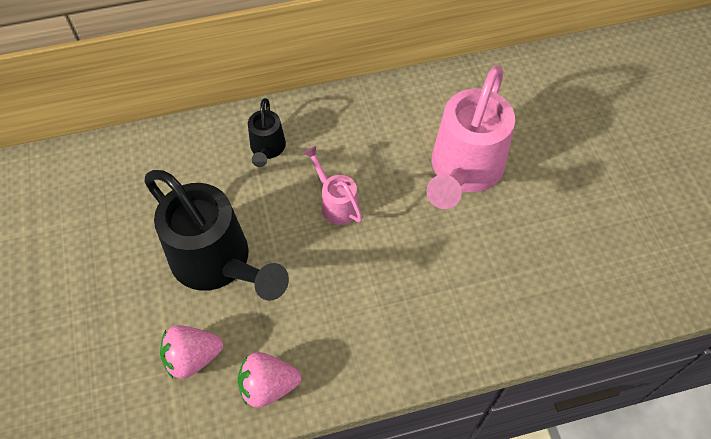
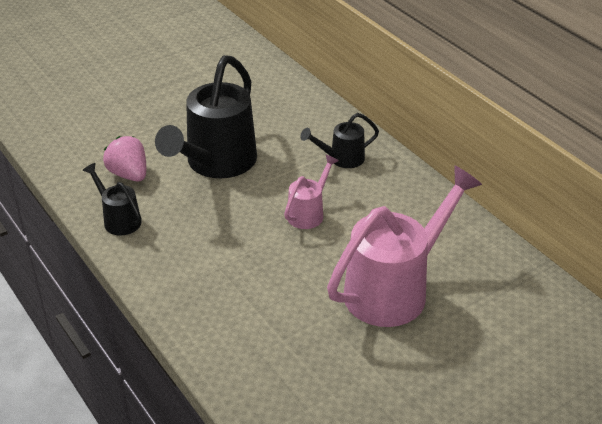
camera: 70 degrees right, 20 degrees down
(268, 386) = (118, 219): pink strawberry -> black watering can
(463, 171) = (395, 289): pink watering can -> pink watering can turned 135 degrees clockwise

